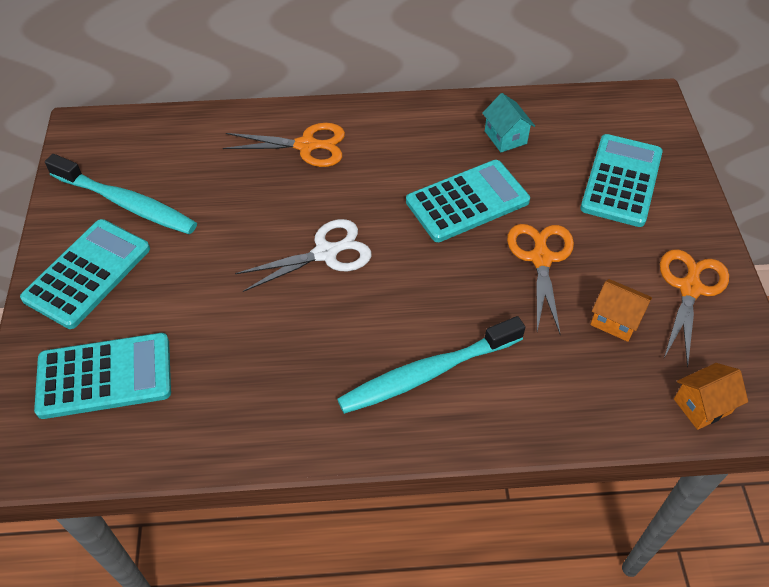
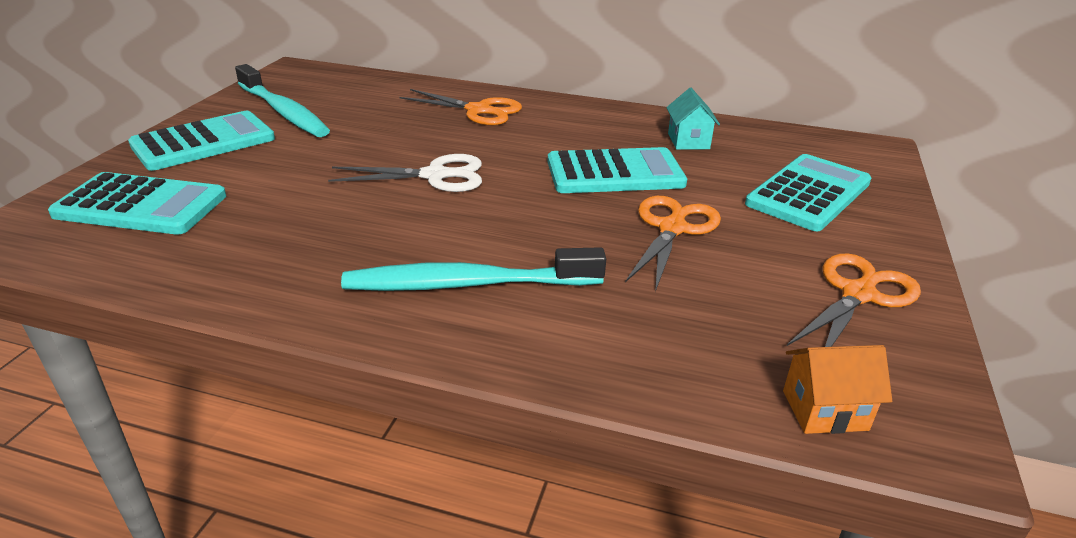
camera: 20 degrees right, 20 degrees down
(615, 320) = (737, 298): orange house -> none

